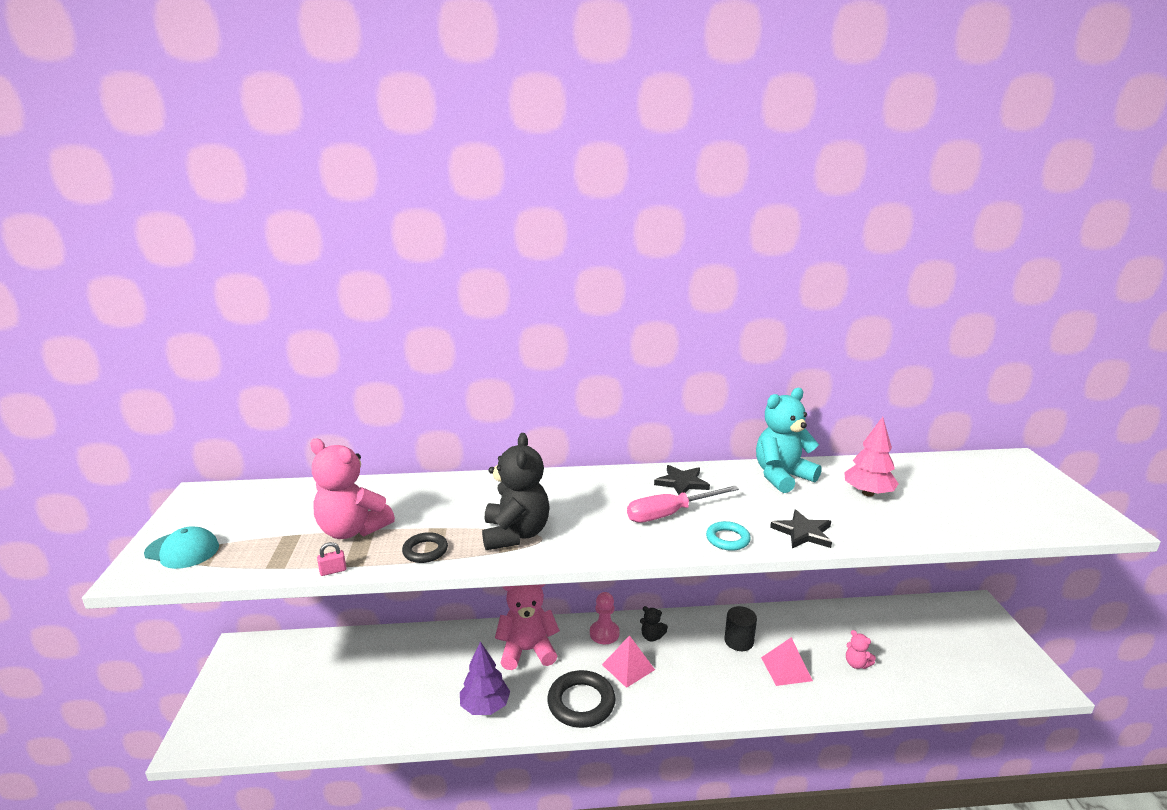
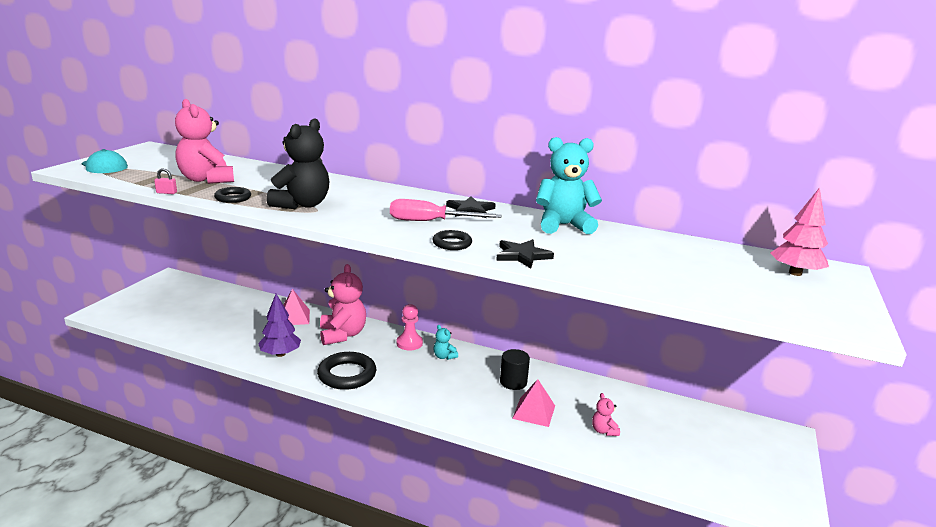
camera: 25 degrees right, 0 degrees up
(527, 651) = (342, 335): pink teddy bear -> pink teddy bear turned 60 degrees clockwise
(628, 667) = (405, 367): pink pyramid -> pink pyramid (294, 317)
(652, 636) = (444, 356): black teddy bear -> turquoise teddy bear
(727, 539) = (452, 243): turquoise ring -> black ring
(868, 493) = (626, 251): pink tree -> pink tree (795, 273)

